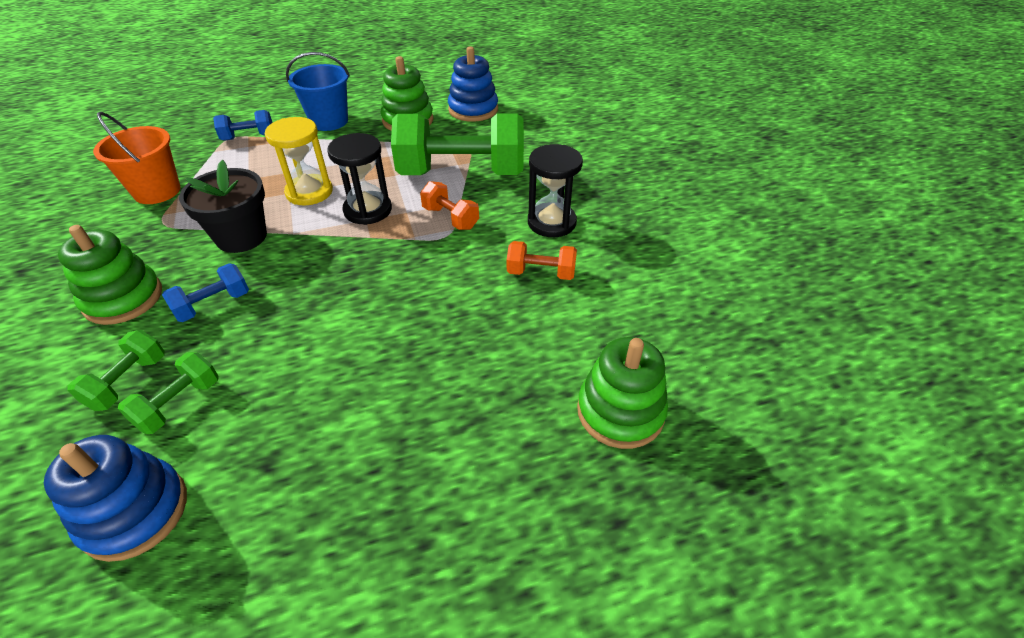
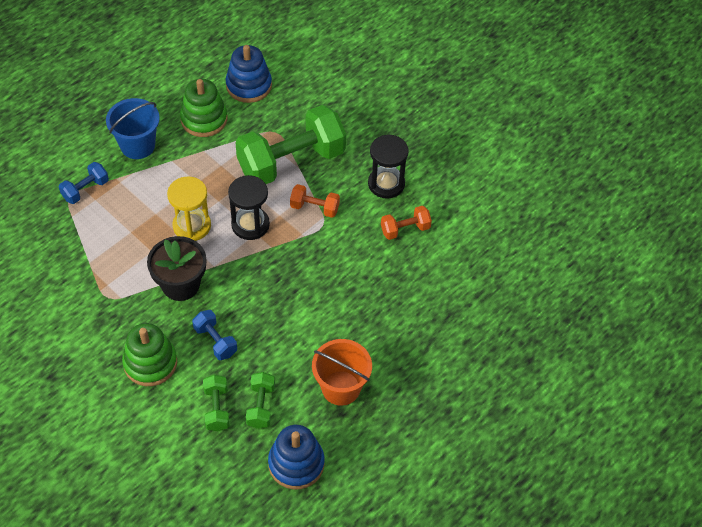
camera: 30 degrees left, 10 degrees up
(157, 191) = (71, 273): orange bucket -> orange bucket (341, 388)
(213, 305) = (215, 341): blue dumbbell -> blue dumbbell turned 60 degrees counterclockwise
(620, 411) = (501, 303): green stacking toy -> none

